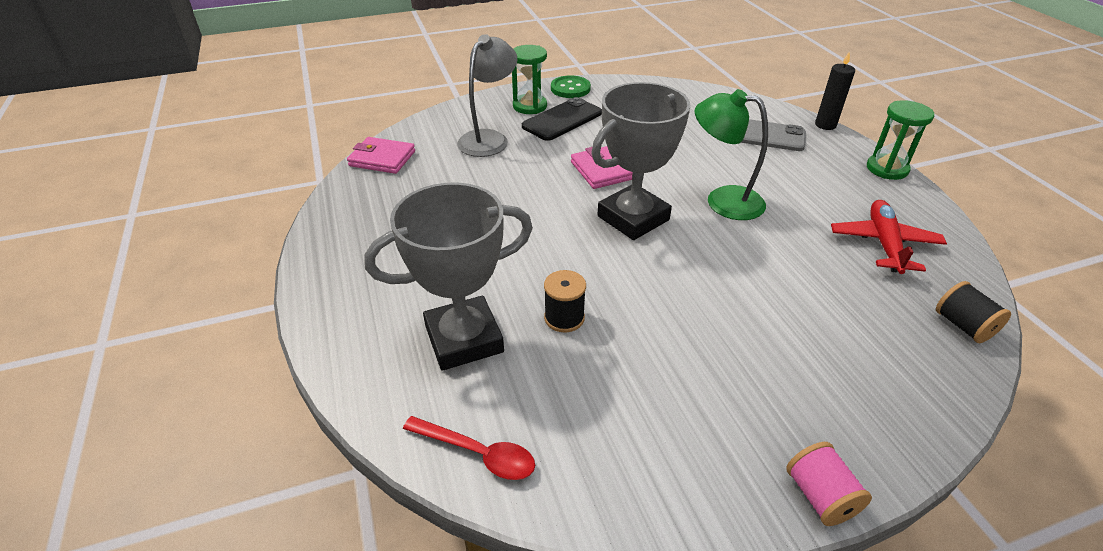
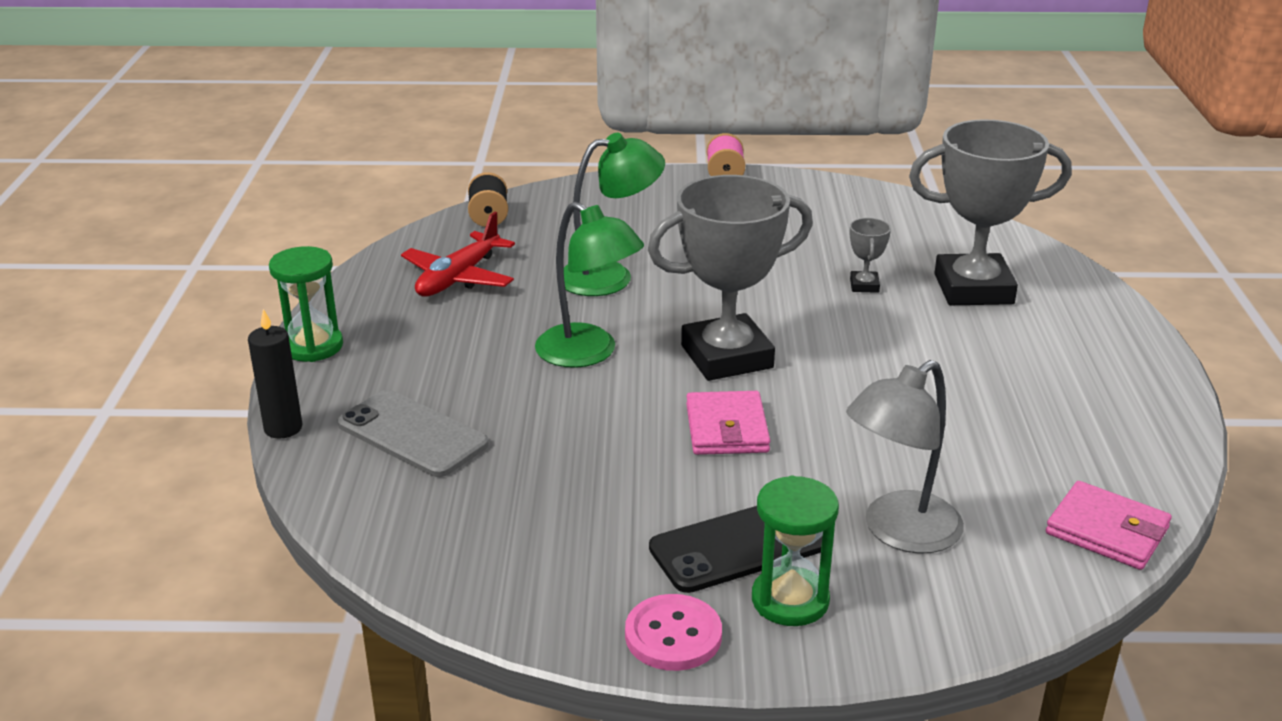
camera: 160 degrees left, 10 degrees down
(478, 453) = (968, 228): red spoon -> none
(564, 318) = (864, 285): black spool -> grey trophy
(570, 88) = (673, 635): green button -> pink button
(778, 275) = (610, 276): none -> green lamp

